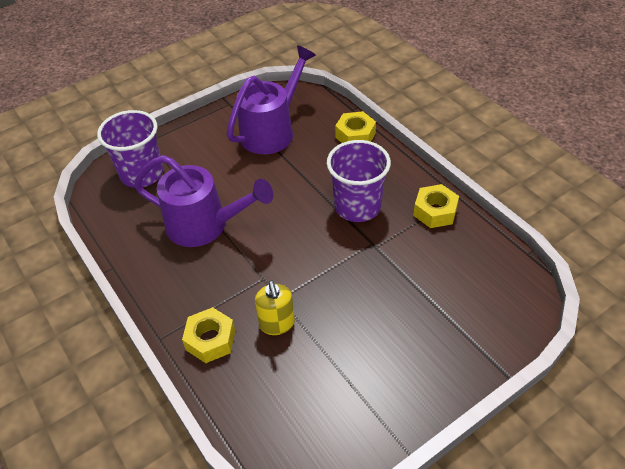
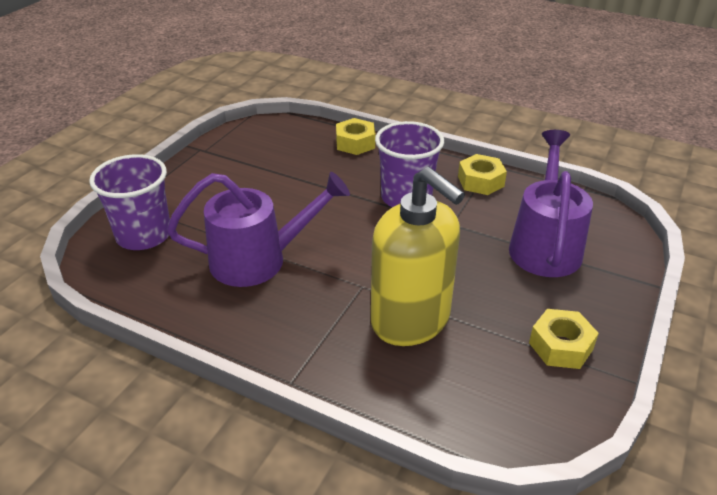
camera: 30 degrees left, 10 degrees down
(210, 340) = (352, 361): yellow nut -> yellow nut (561, 346)
(272, 130) = (266, 159): purple watering can -> purple watering can (544, 244)
(277, 324) = (411, 320): yellow soap dispenser -> yellow soap dispenser, size x2.08

